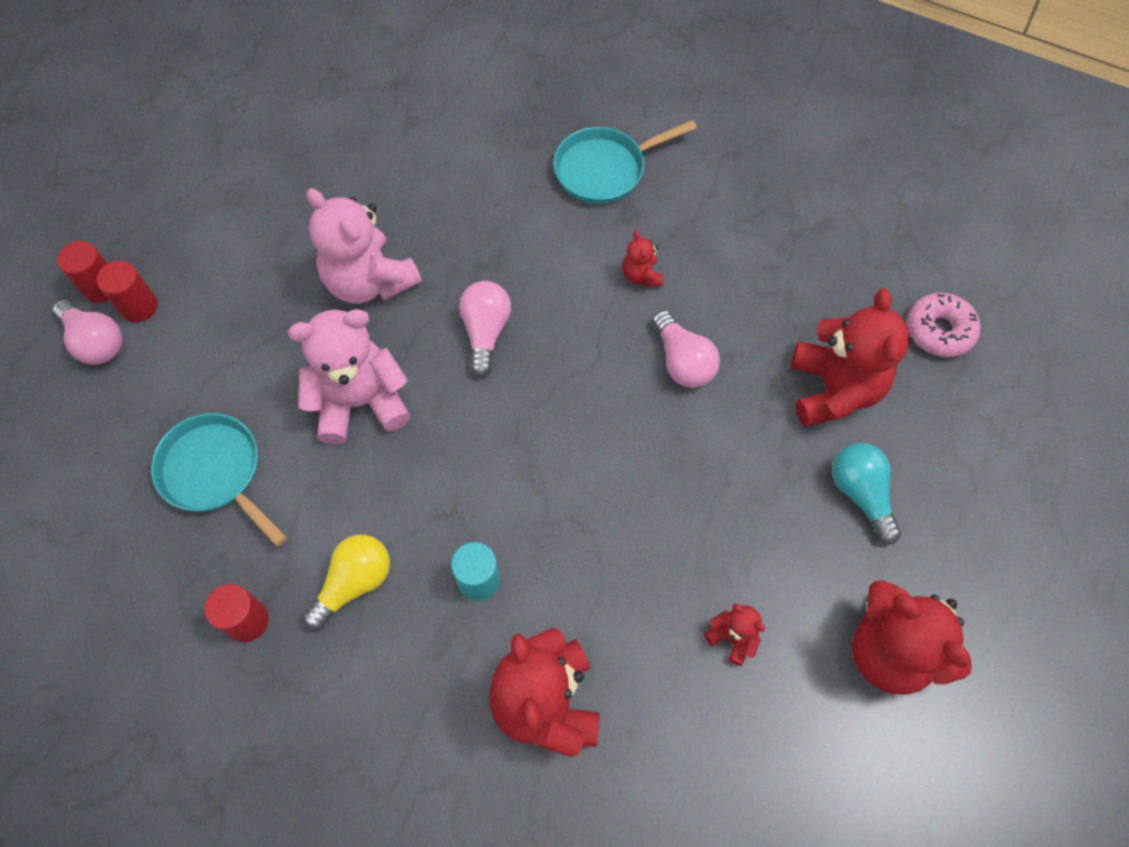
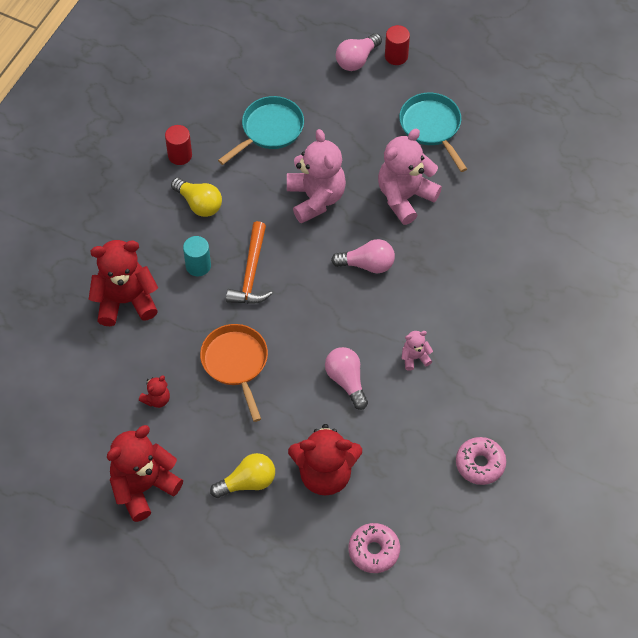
camera: 90 degrees right, 5 degrees down
(139, 306) = (382, 77): red cylinder -> none
(495, 496) = (251, 273): none -> orange hammer
(605, 169) = (507, 336): turquoise pan -> turquoise pan (432, 127)
(641, 276) = (415, 358): red teddy bear -> pink teddy bear
(660, 515) = (236, 363): none -> orange pan
(682, 361) = (346, 381): pink light bulb -> pink light bulb turned 90 degrees clockwise
(796, 207) = (480, 464): none -> pink donut
(860, 493) = (247, 482): turquoise light bulb -> yellow light bulb

